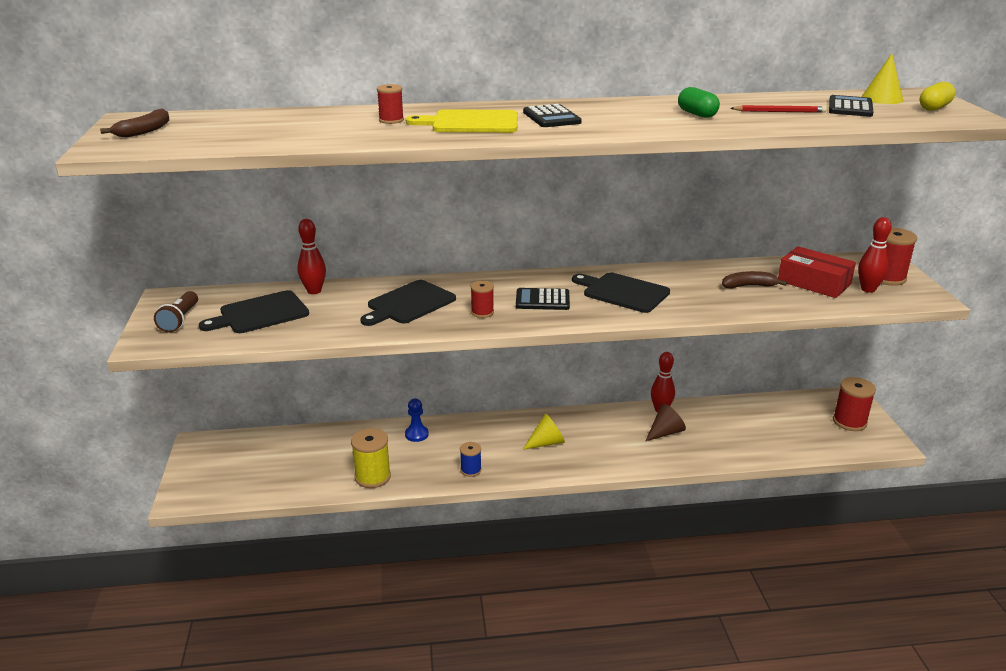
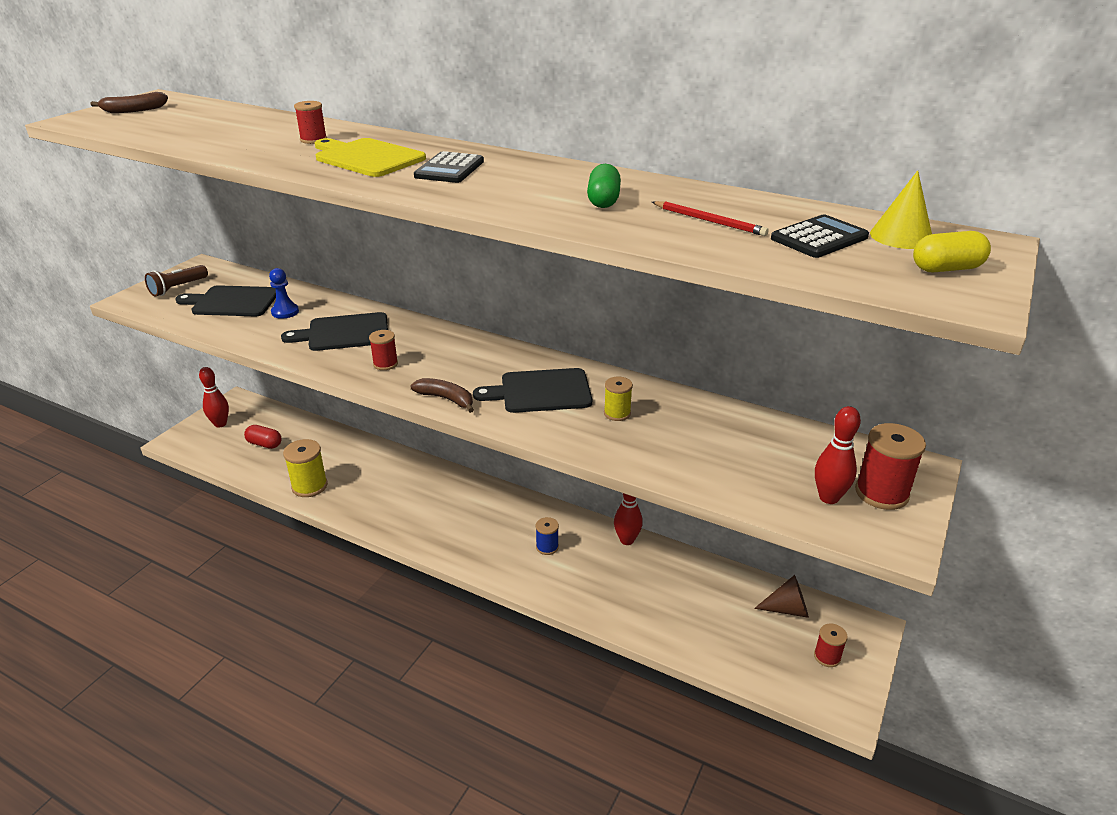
camera: 35 degrees right, 5 degrees up
(281, 464) = (264, 444): none -> red capsule
(314, 291) = (298, 295): red bowling pin -> red bowling pin (220, 424)
(416, 434) = (386, 463): blue pawn -> blue pawn (285, 312)
(471, 470) = (386, 517): blue spool -> blue spool (547, 547)
(542, 300) = (454, 371): black calculator -> none
(546, 443) = (479, 522): yellow cone -> none
(622, 292) = (541, 391): black cutting board -> black cutting board turned 75 degrees counterclockwise
(665, 432) = (601, 566): brown cone -> brown cone (787, 609)
(690, 288) = (617, 413): none -> yellow spool
(749, 286) = (685, 436): brown banana -> brown banana (446, 399)
(814, 282) = (771, 462): red box -> none
(849, 422) = (827, 657): red spool -> red spool, size x0.59

